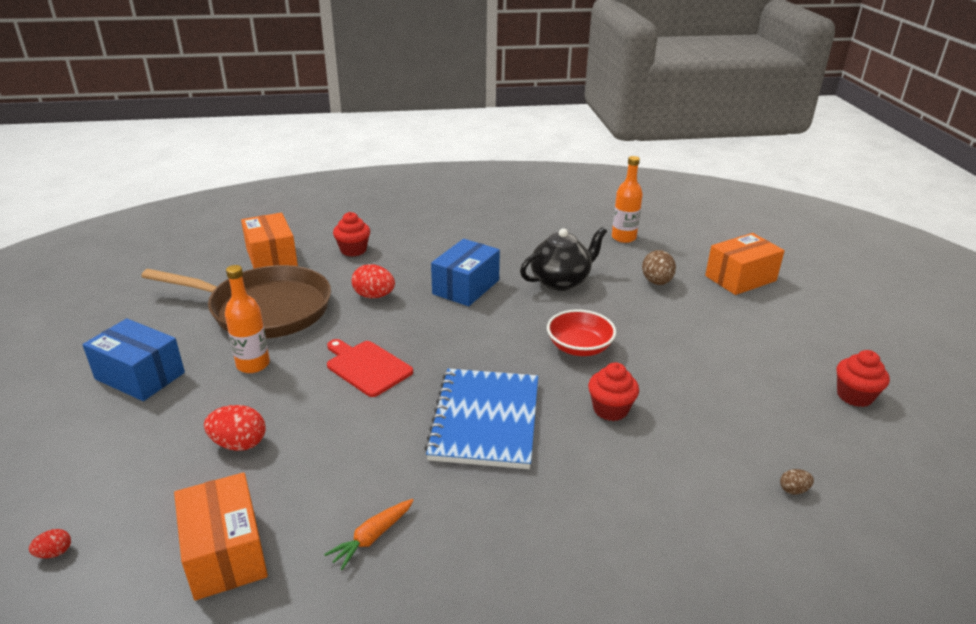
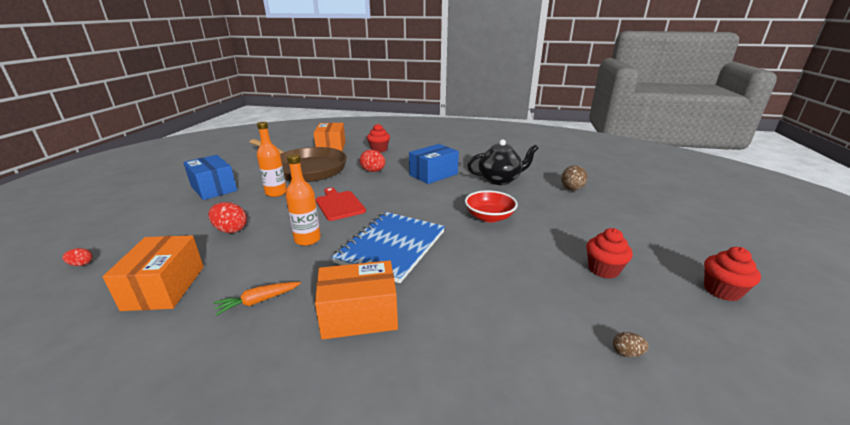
camera: 20 degrees right, 5 degrees down
(610, 409) = (489, 258): red cupcake -> red cupcake (603, 269)
(623, 237) = (560, 163): orange bottle -> orange bottle (307, 239)
(740, 278) = (642, 196): orange box -> orange box (359, 315)

